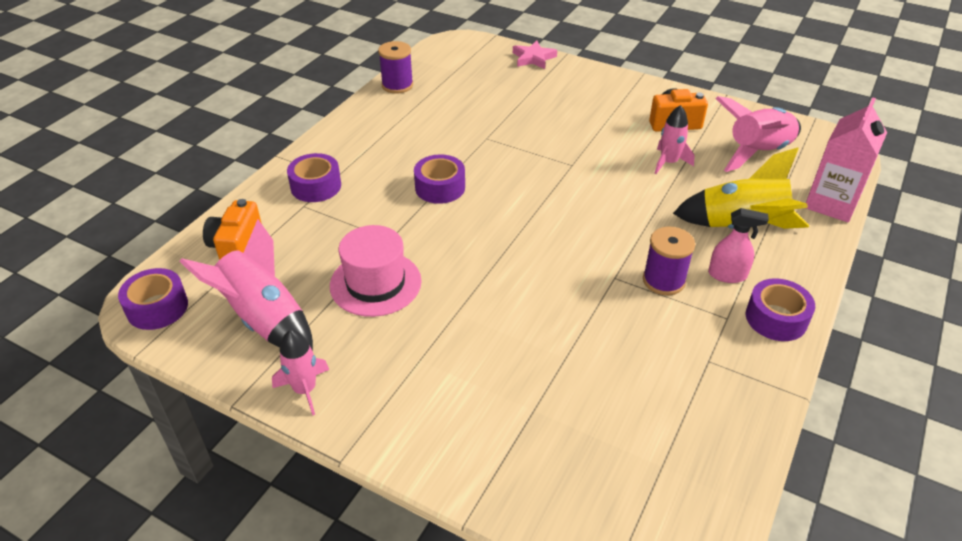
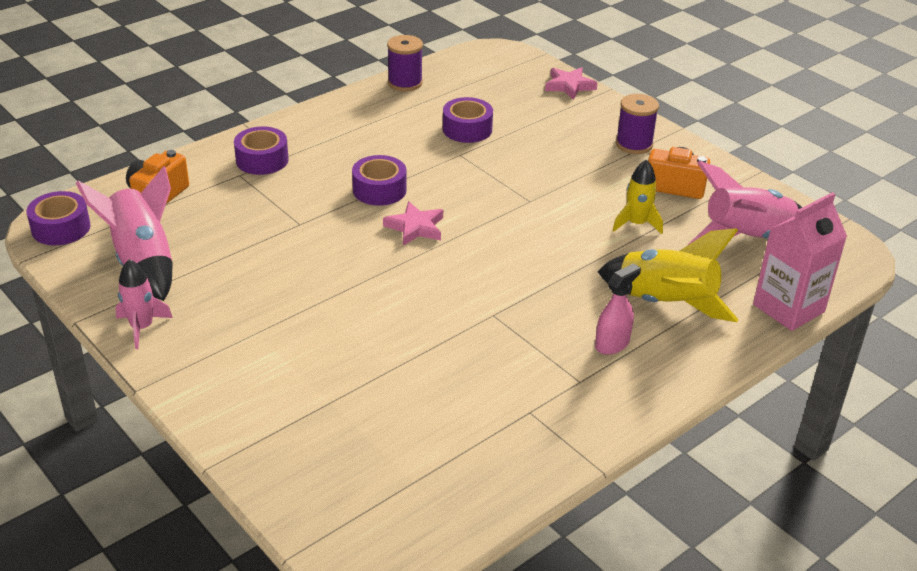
camera: 20 degrees right, 5 degrees down
(375, 283) = (260, 259): pink hat -> none
(494, 214) = (415, 227): none -> pink star
(663, 280) = (541, 331): purple spool -> purple spool (634, 144)
(668, 162) = (636, 224): pink rocket -> yellow rocket
(727, 275) = (612, 344): pink spray bottle -> pink spray bottle turned 75 degrees counterclockwise
(776, 318) = (631, 396): purple tape -> purple tape (467, 129)

